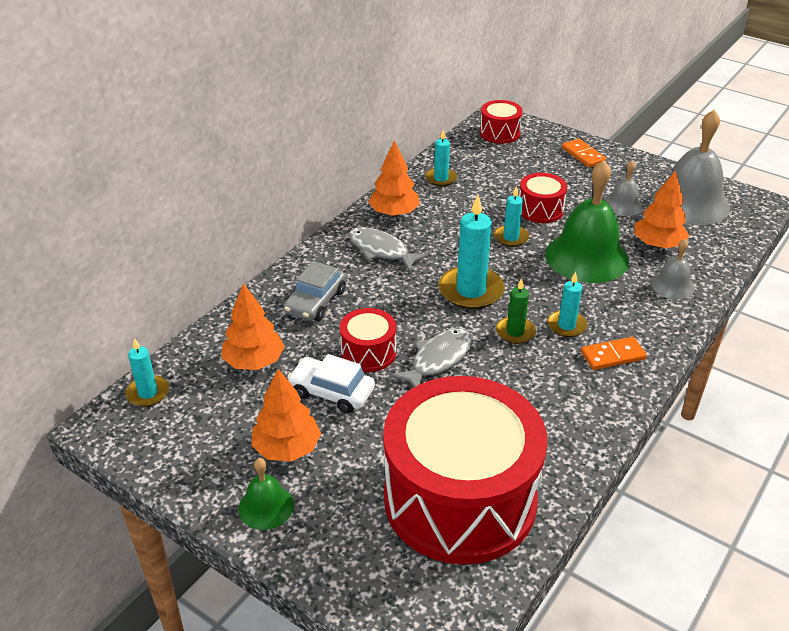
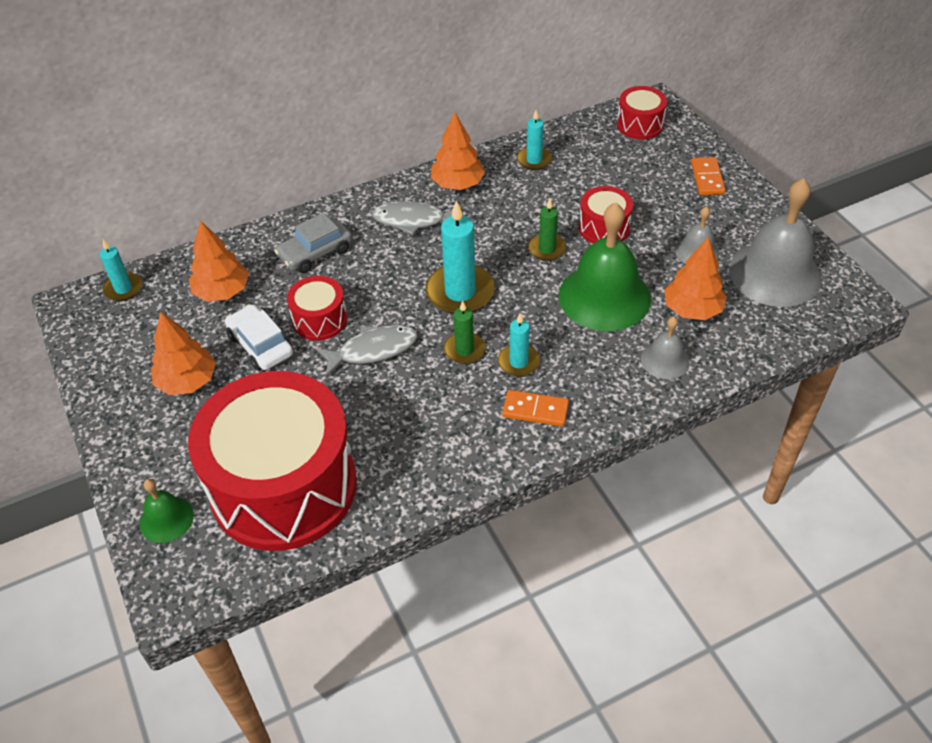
camera: 30 degrees right, 10 degrees up
(266, 507) = (134, 425): green bell -> green bell (166, 519)
(381, 250) = (413, 220): grey fish -> grey fish turned 60 degrees counterclockwise
(511, 237) = (547, 249): turquoise candle -> green candle

